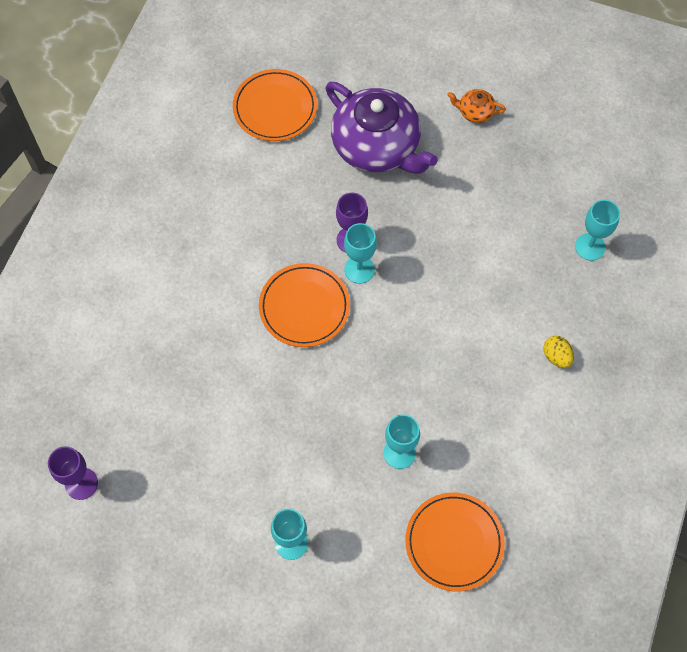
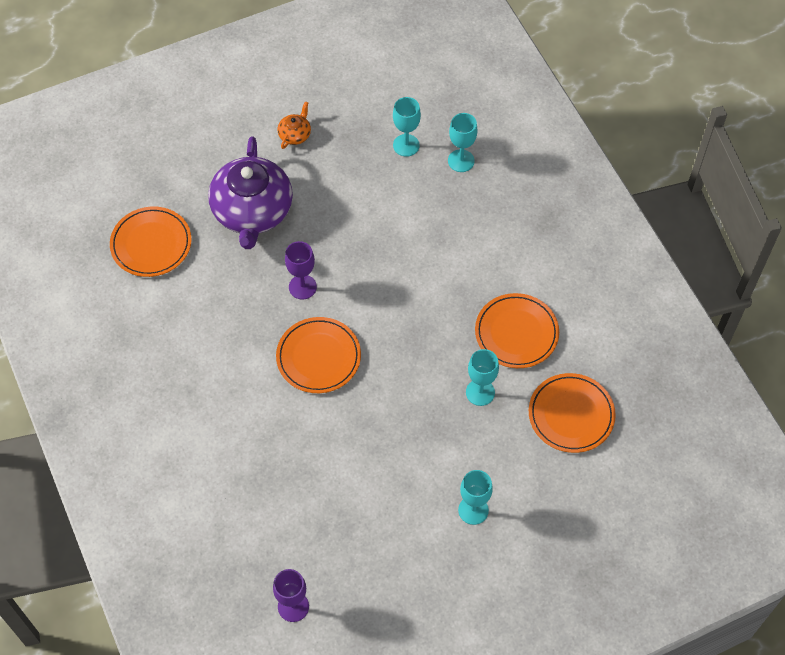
camera: 45 degrees left, 5 degrees down
(359, 269) = (329, 301): turquoise goblet -> turquoise goblet (406, 145)
(377, 146) = (252, 211): purple teapot -> purple teapot turned 90 degrees clockwise
(475, 112) = (295, 134): orange teapot -> orange teapot turned 150 degrees clockwise
(482, 431) = (516, 333): none -> orange plate
(556, 356) = (512, 247): yellow egg -> none

